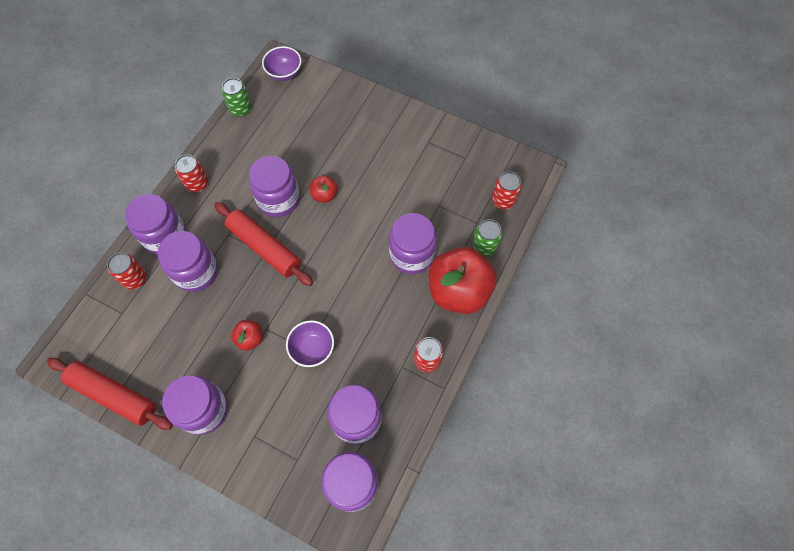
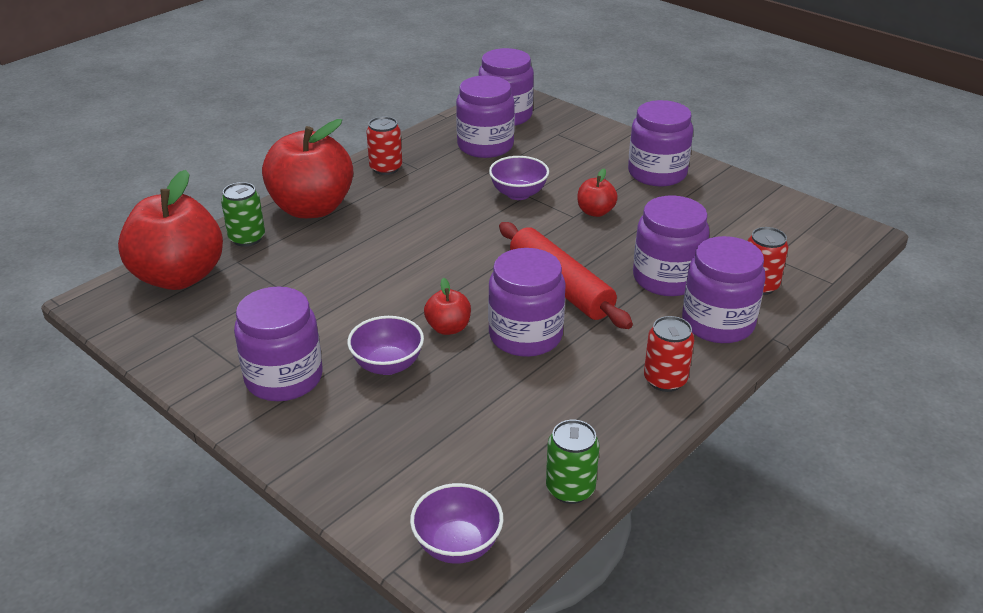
camera: 165 degrees left, 30 degrees down
(114, 395) = (768, 197): red rolling pin -> none
(349, 160) = (387, 365): none -> purple bowl
(412, 254) = (351, 246): purple jar -> purple jar (284, 378)
(503, 200) = (179, 277): red can -> red apple

